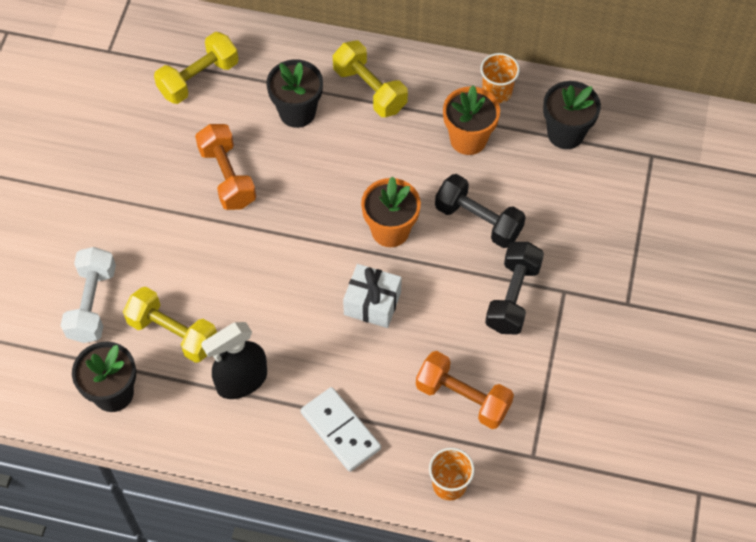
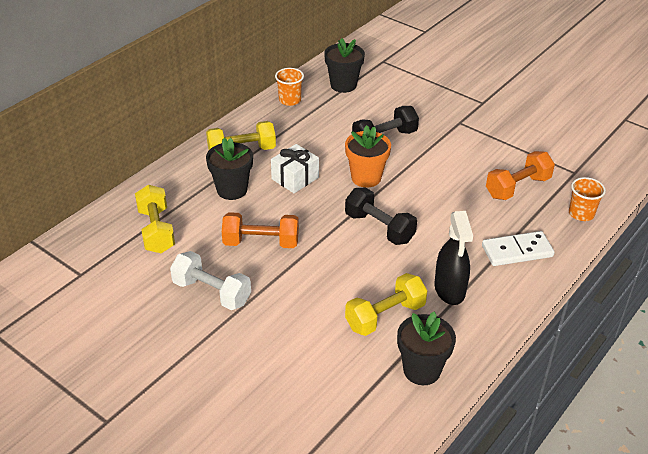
camera: 65 degrees left, 20 degrees down
(92, 304) = (327, 358): white dumbbell -> white dumbbell (211, 292)
(372, 303) = (420, 204): white gift -> white gift (295, 178)
(468, 139) = (317, 122): orange flower pot -> none
(513, 297) = (452, 143): black dumbbell -> black dumbbell (379, 228)

